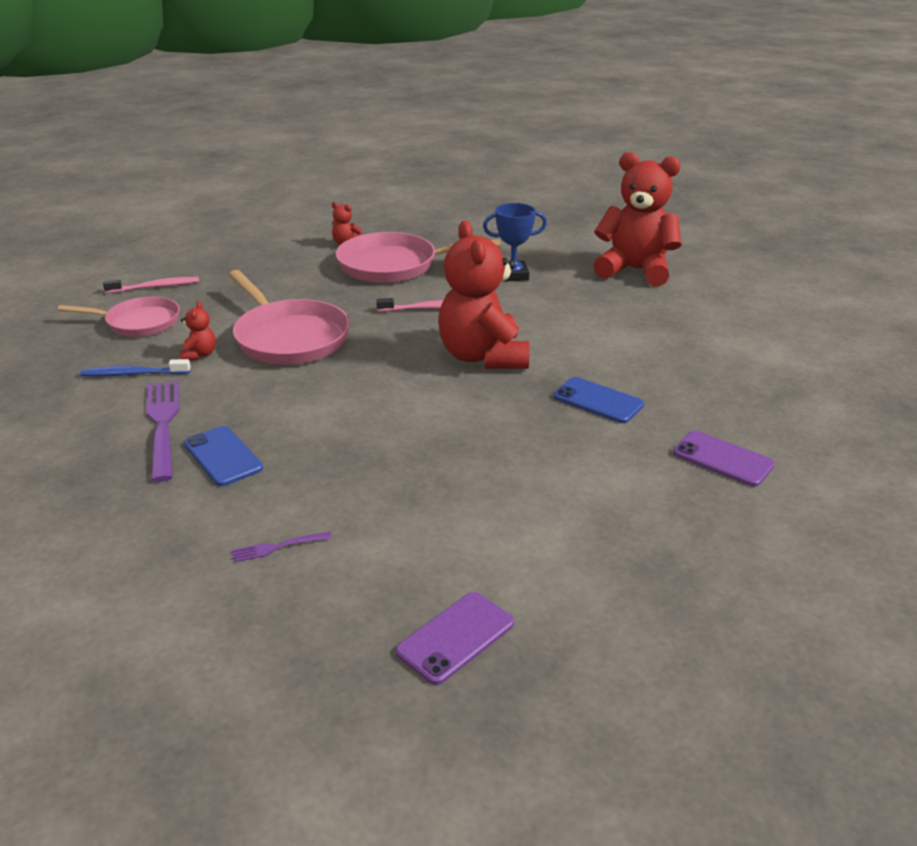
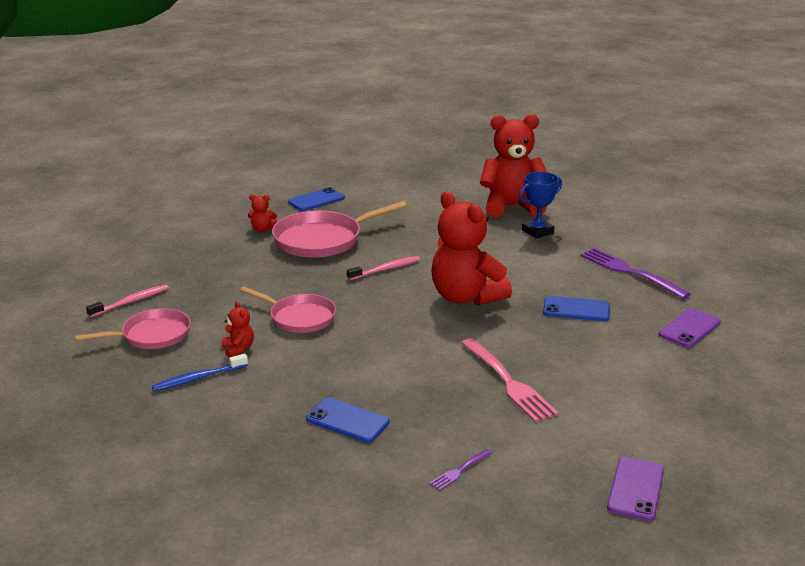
camera: 25 degrees left, 5 degrees down
(163, 424) = (271, 410): purple fork -> purple fork (629, 272)
(289, 337) = (299, 317): pink pan -> pink pan, size x0.65
(429, 225) = (316, 200): none -> blue phone
(434, 463) = (509, 382): none -> pink fork
(513, 275) = (425, 228): blue trophy -> blue trophy (537, 231)
(722, 459) = (689, 328): purple phone -> purple phone turned 60 degrees counterclockwise

